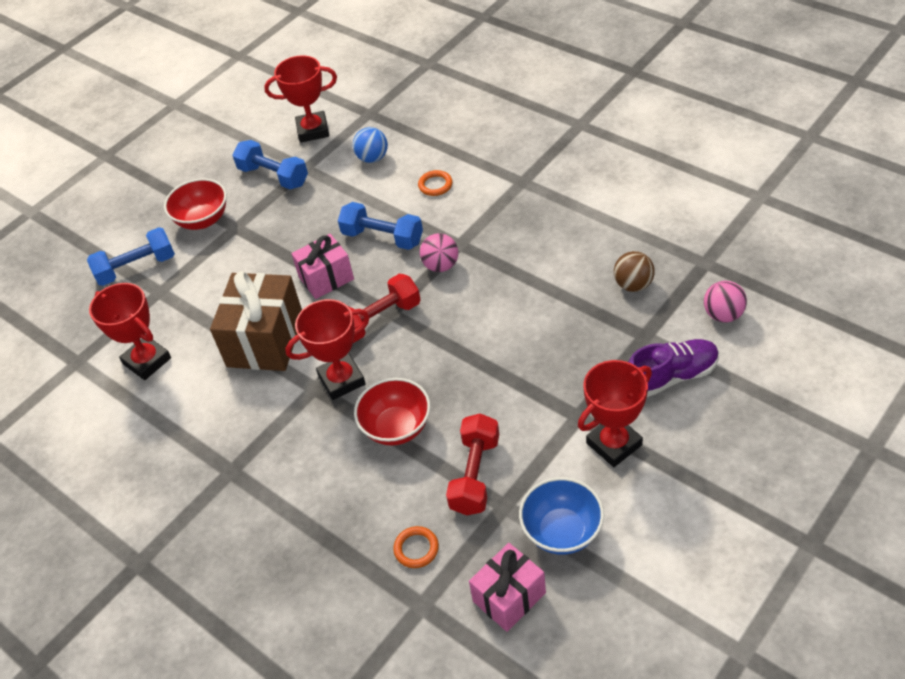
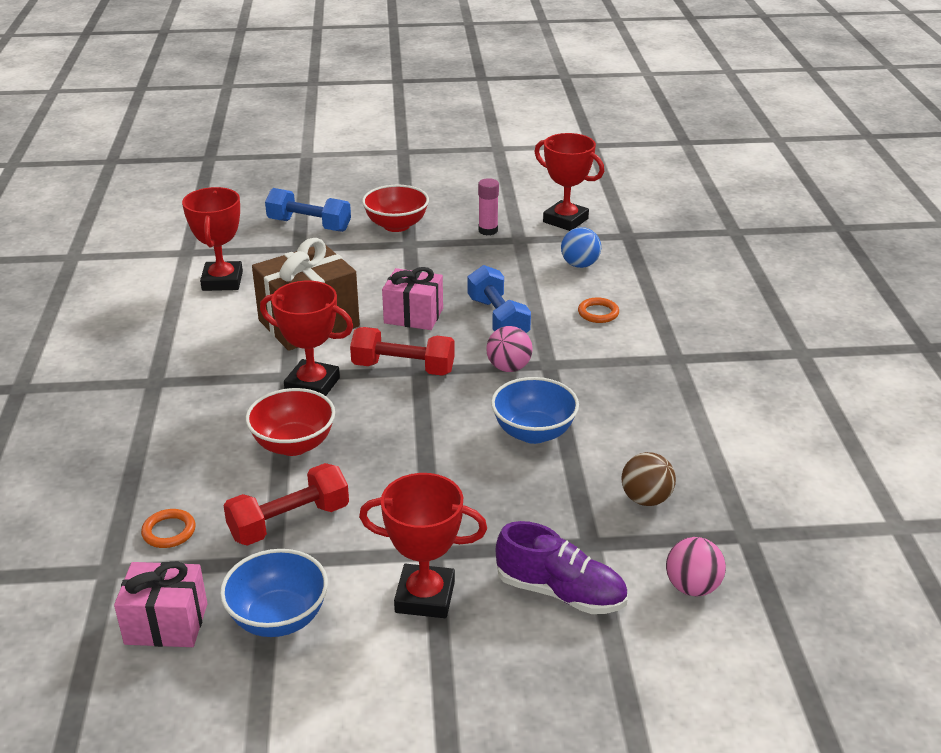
camera: 40 degrees right, 15 degrees down
(273, 176) = (488, 230): blue dumbbell -> pink glue stick
(519, 296) = (533, 432): none -> blue bowl

